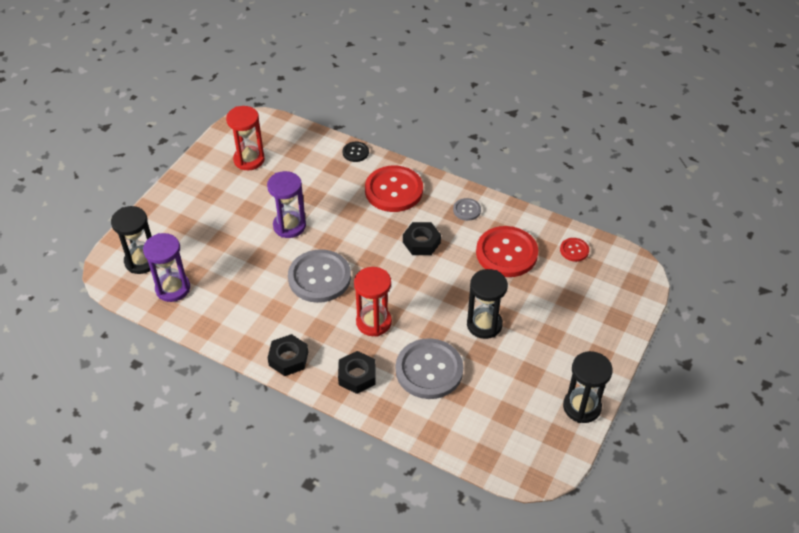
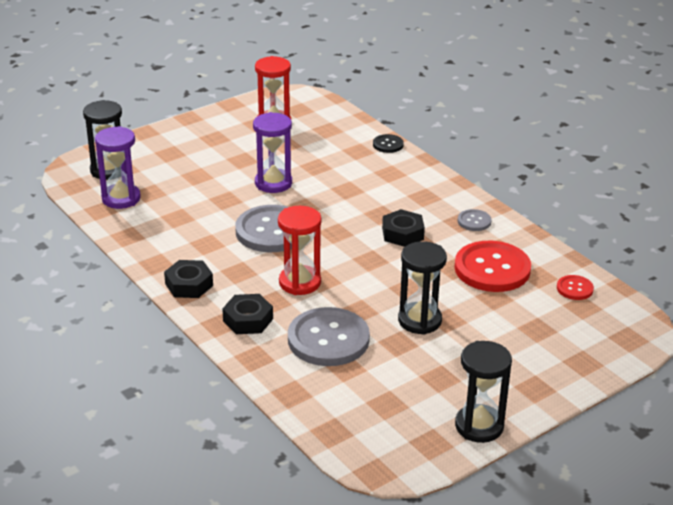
camera: 25 degrees right, 15 degrees down
(394, 190) = (405, 184): red button -> none

